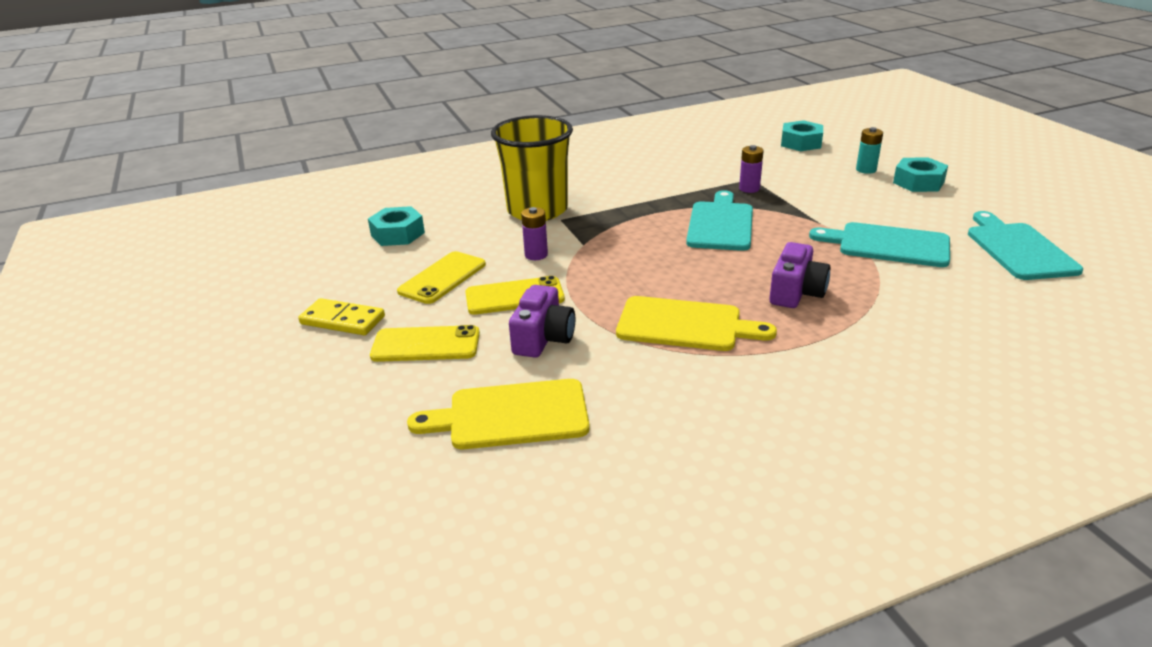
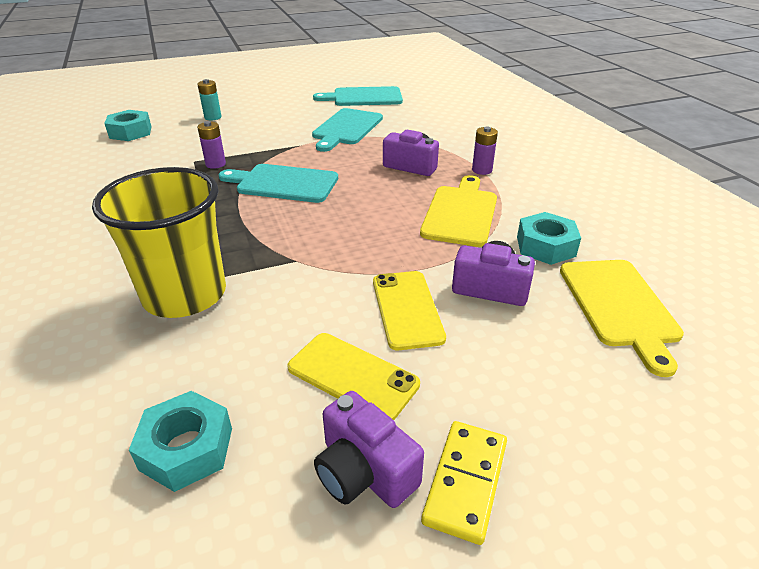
camera: 90 degrees left, 5 degrees up
(363, 286) = (364, 471): none -> purple camera
(426, 344) = (515, 377): yellow phone -> none
(536, 255) = (311, 294): purple battery -> purple battery (482, 170)
(918, 182) = (249, 105): turquoise nut -> turquoise nut (545, 246)

